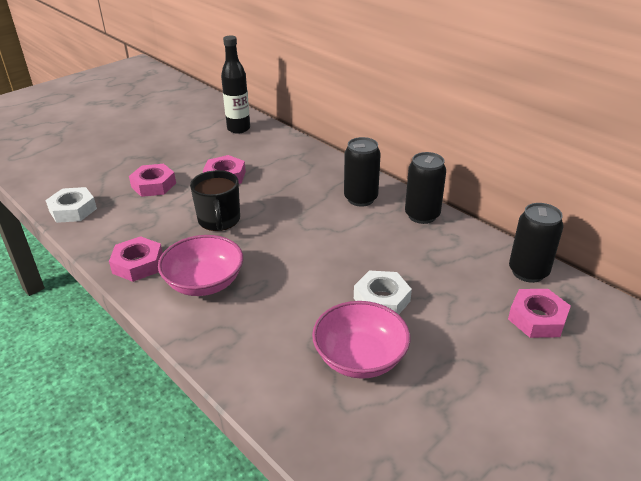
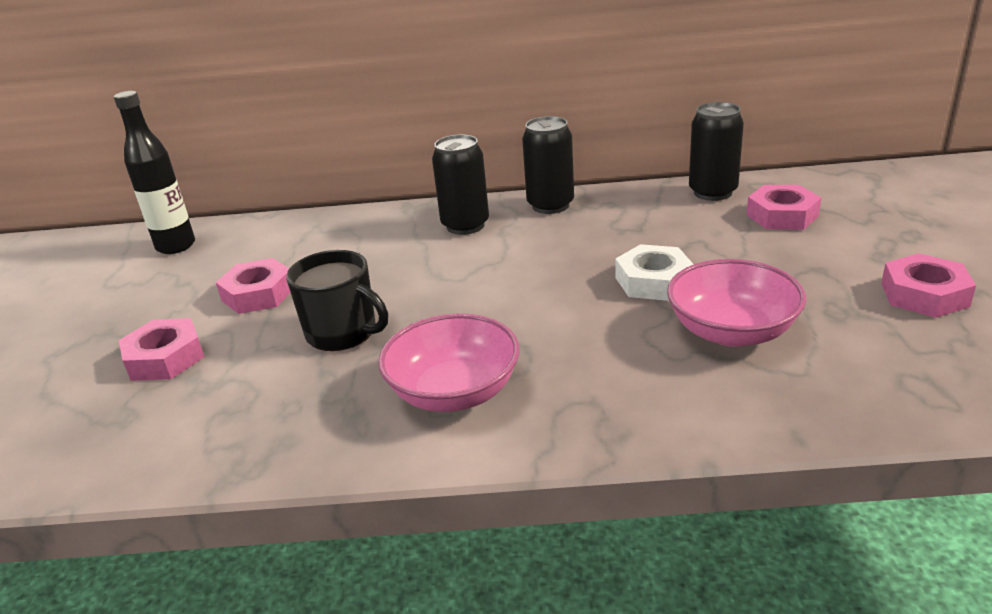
camera: 45 degrees left, 5 degrees down
(73, 210) = (77, 461): white nut -> none
(138, 264) = (325, 438): pink nut -> pink nut (924, 295)

